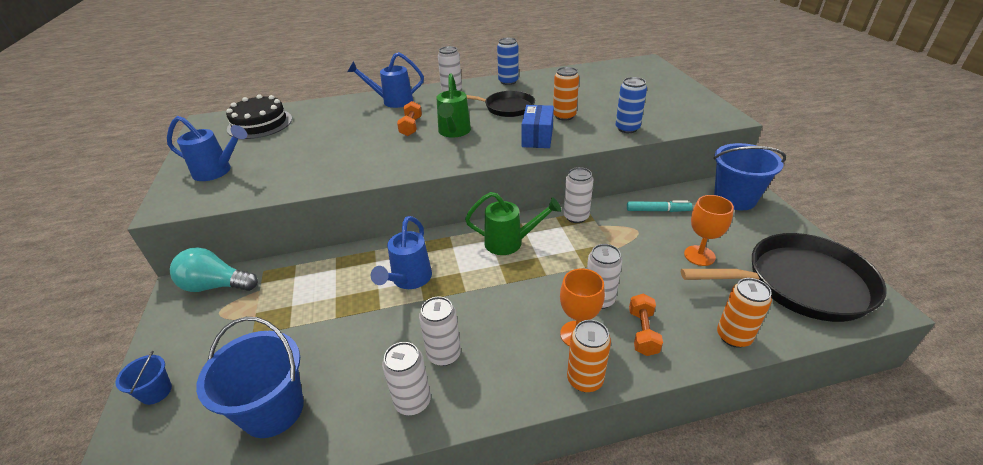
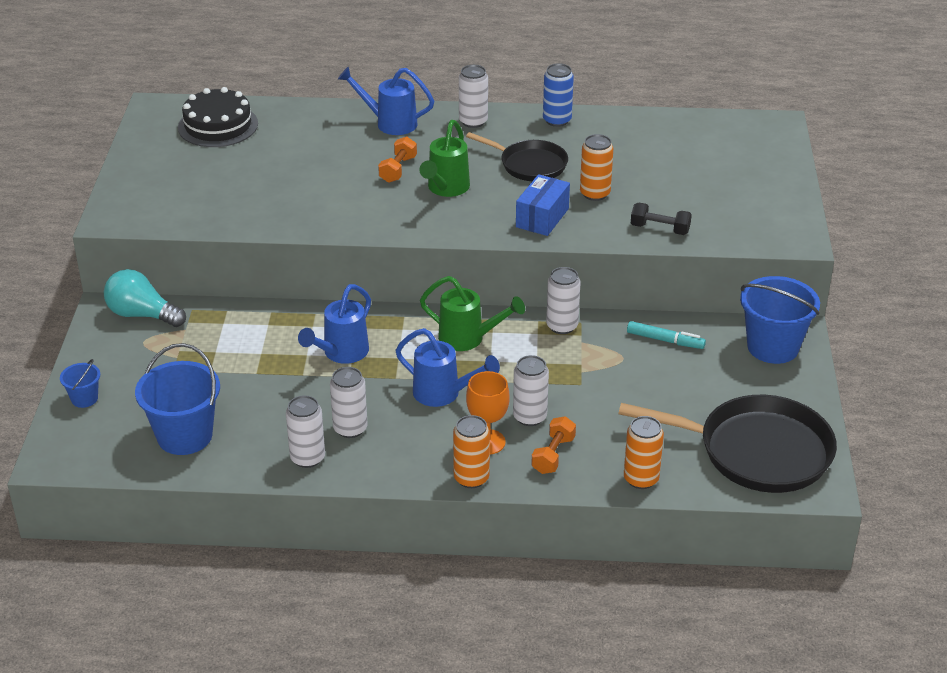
camera: 15 degrees right, 0 degrees up
(217, 171) = (163, 186): blue watering can -> blue watering can (443, 394)
(627, 128) = (660, 229): blue can -> black dumbbell
(699, 255) = (671, 400): orange goblet -> none

